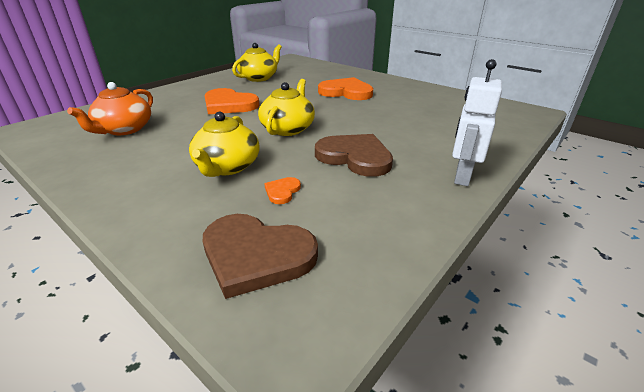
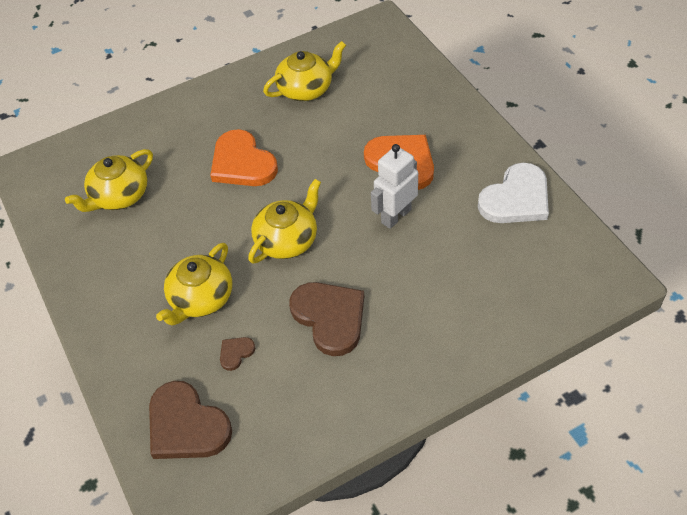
camera: 25 degrees right, 20 degrees up
(124, 129) = (119, 196): orange teapot -> yellow teapot
(282, 191) = (236, 353): orange heart -> brown heart
(433, 94) = (516, 198): none -> white heart
(462, 176) = (415, 381): white robot -> white robot (395, 216)

